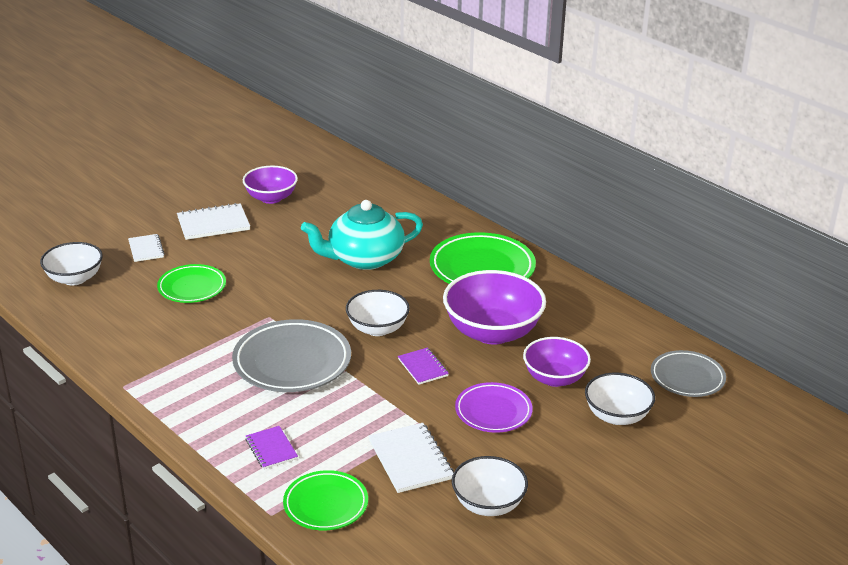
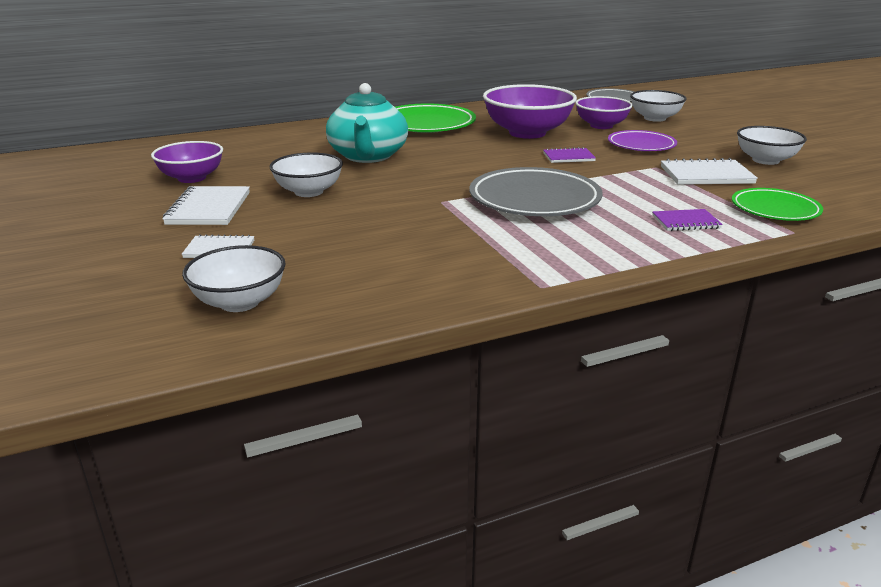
camera: 70 degrees left, 5 degrees down
(192, 287) = (344, 231): green plate -> none
(377, 328) = (496, 164): white bowl -> white bowl (309, 192)

